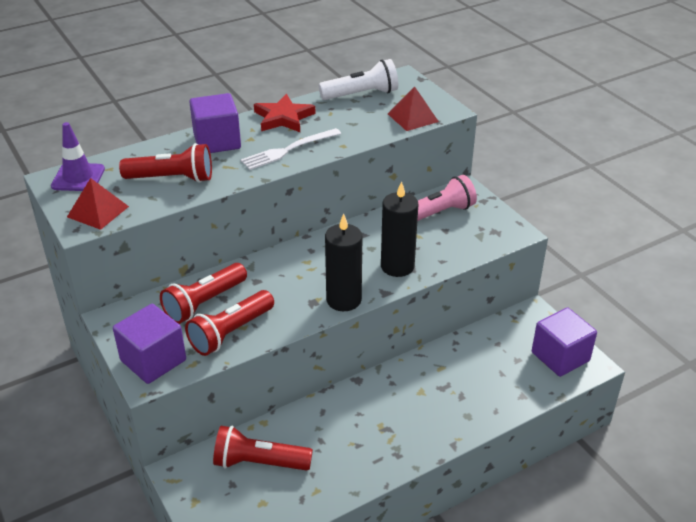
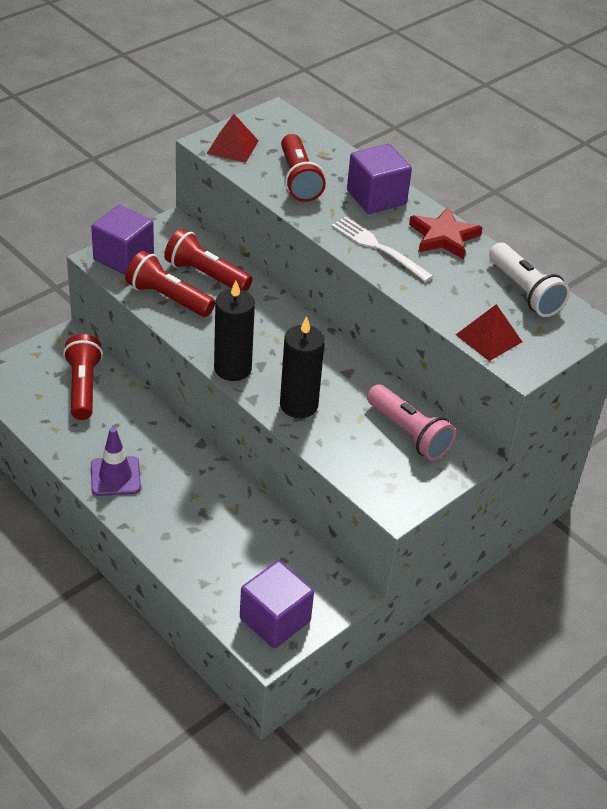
camera: 75 degrees right, 5 degrees up
(78, 177) = (282, 126): purple traffic cone -> purple traffic cone (115, 476)

